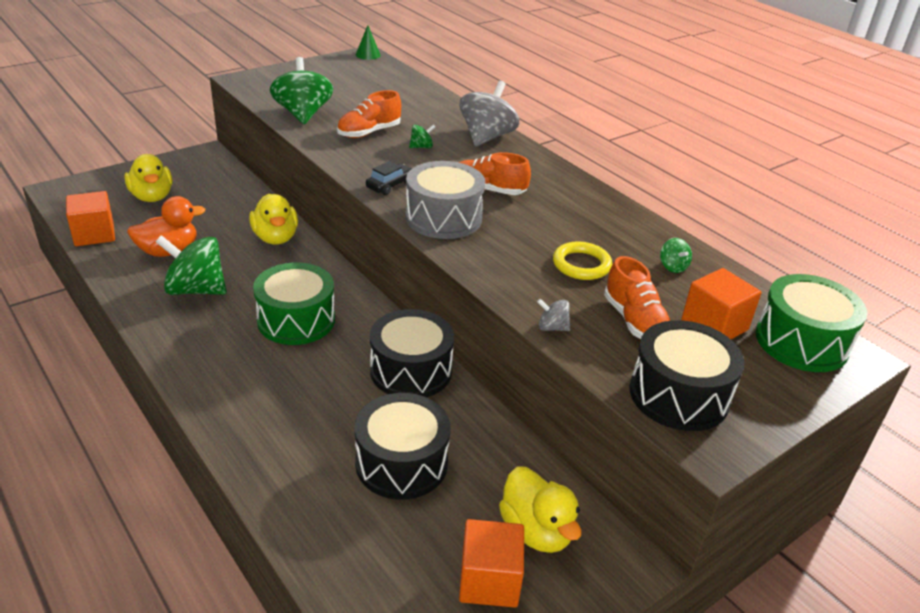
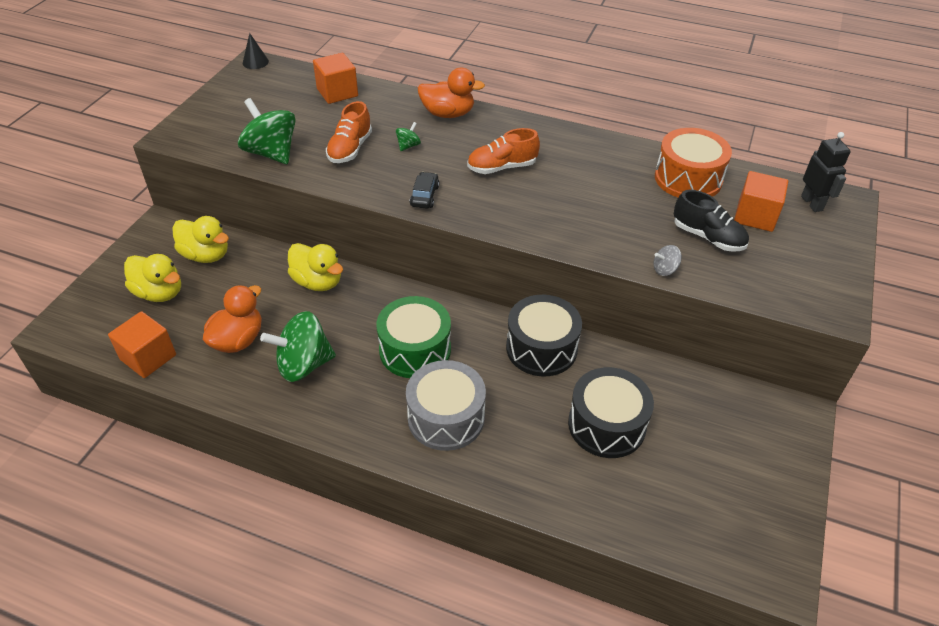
camera: 30 degrees left, 10 degrees up
(368, 55) = (255, 62): green cone -> black cone
(443, 218) = (497, 209): grey drum -> grey drum (446, 418)
(487, 137) = (448, 114): grey spinning top -> orange duck
(489, 580) = (737, 475): orange cube -> orange cube (337, 92)
(536, 531) = (732, 424): yellow duck -> yellow duck (206, 255)
(581, 265) = (631, 206): yellow ring -> none
(634, 321) = (708, 237): orange shoe -> black shoe
(672, 267) = (688, 179): green spinning top -> orange drum
(678, 395) = (785, 282): black drum -> none
(801, 342) = (812, 203): green drum -> black robot

